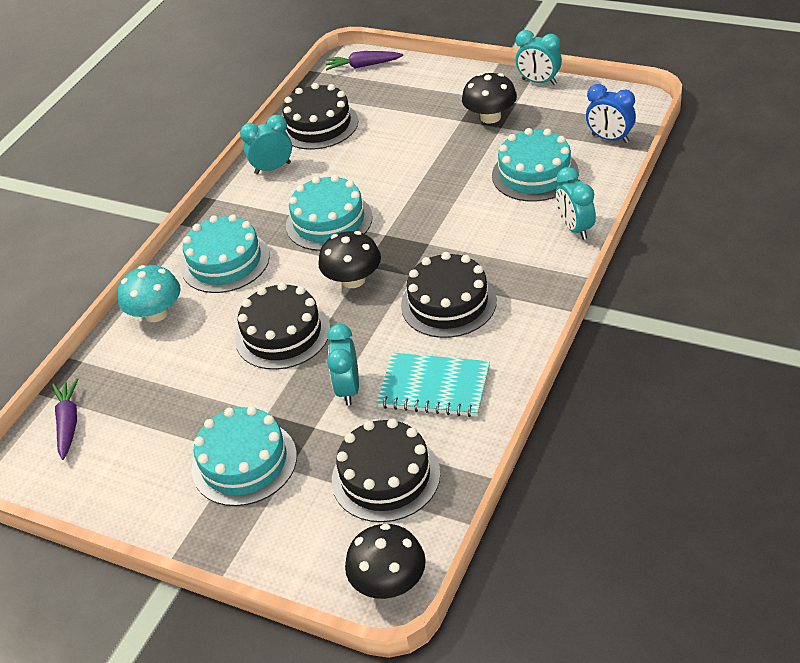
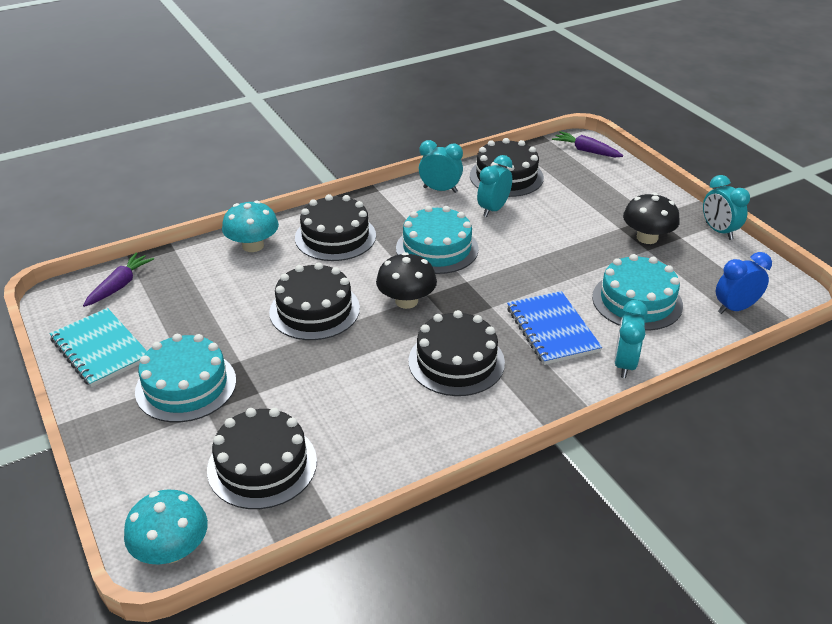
camera: 30 degrees right, 5 degrees down
(225, 262) = (335, 236): turquoise cake -> black cake
(348, 389) = (312, 380): turquoise clock -> turquoise clock (493, 209)
(389, 582) = (172, 550): black mushroom -> turquoise mushroom
(434, 387) = (373, 420): turquoise notebook -> turquoise notebook (100, 349)
(495, 234) = (552, 330): none -> blue notebook
(610, 138) = (735, 308): blue clock -> blue clock turned 90 degrees clockwise

